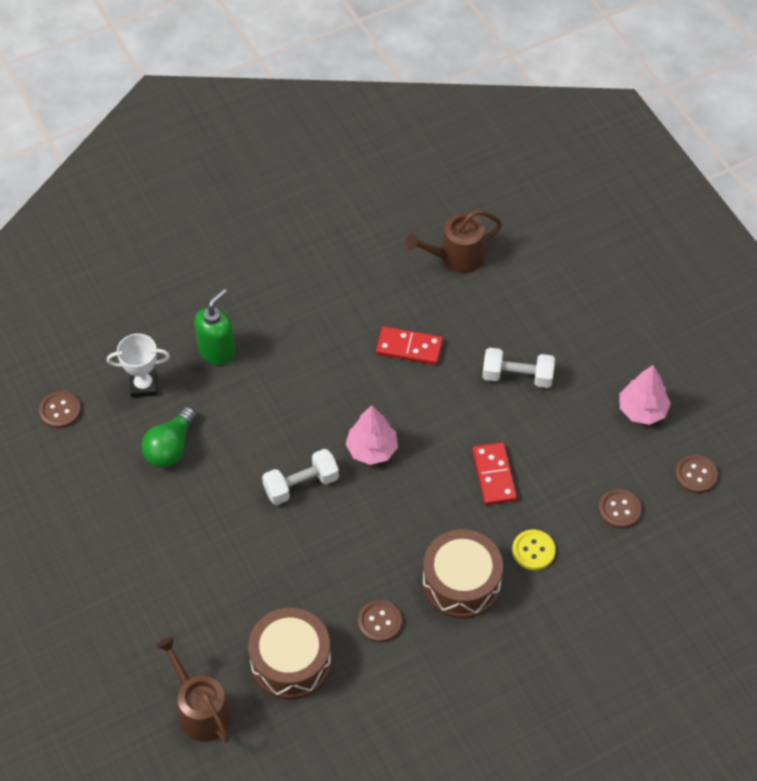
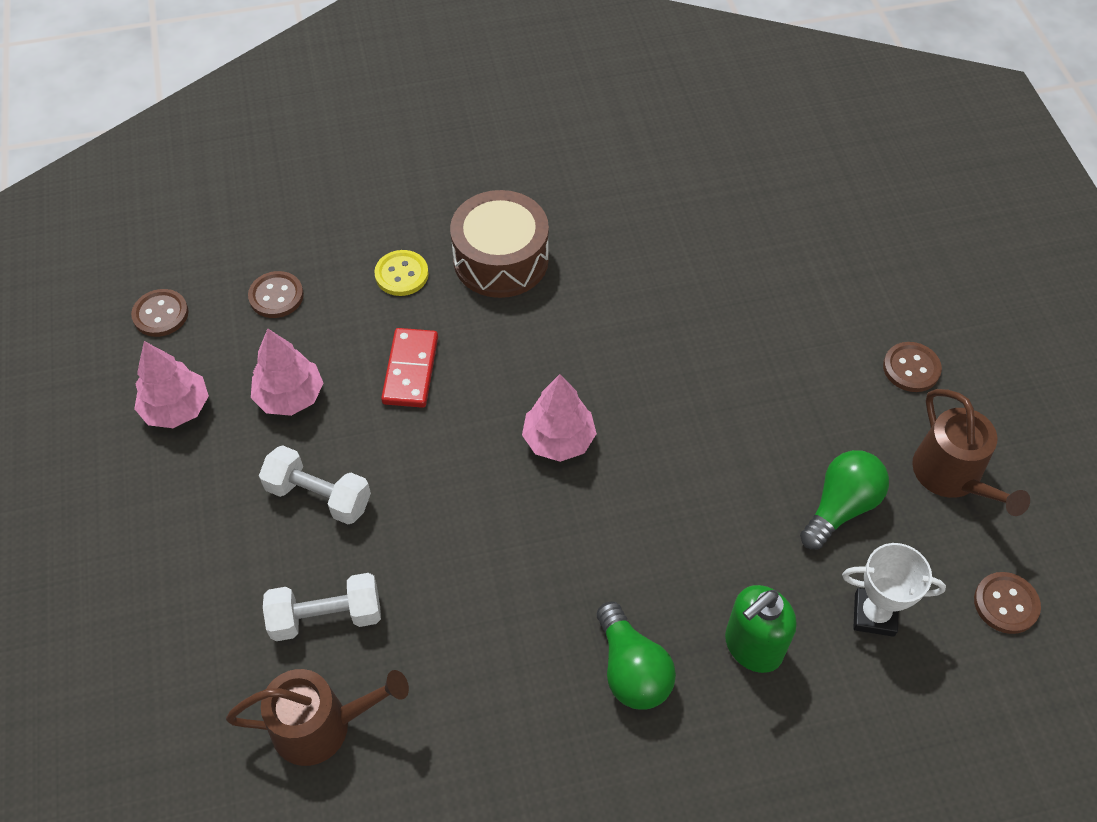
camera: 165 degrees left, 0 degrees up
(201, 710) = (831, 199): brown watering can -> brown watering can (951, 476)
(287, 323) = (631, 669): none -> green light bulb
(290, 662) = (722, 223): brown drum -> none
(301, 485) = (666, 415): white dumbbell -> white dumbbell (326, 617)
(379, 622) = (610, 240): brown button -> brown button (911, 368)
(409, 347) = (456, 579): red domino -> none
(569, 436) = (290, 396): none -> pink tree

